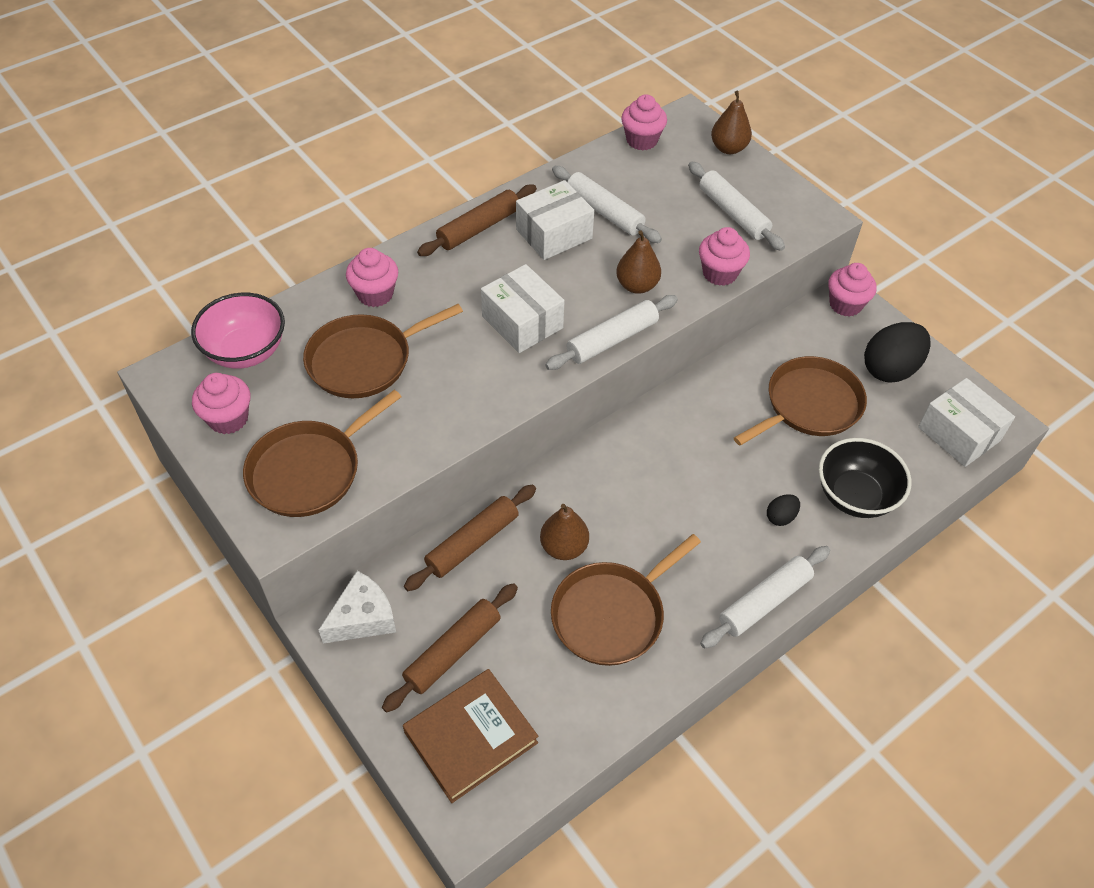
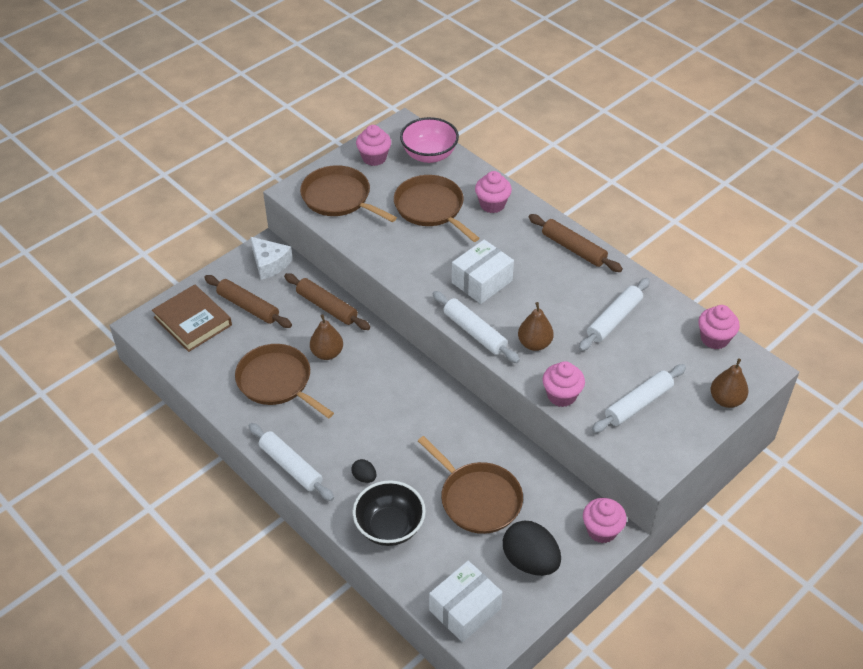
camera: 85 degrees right, 5 degrees down
(554, 234) = (579, 291): white box -> none

